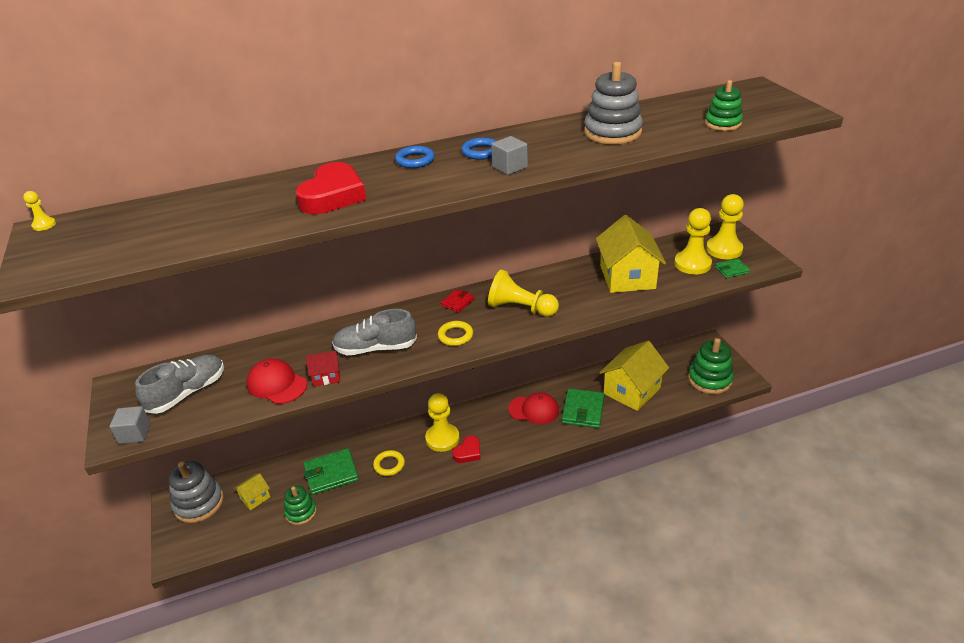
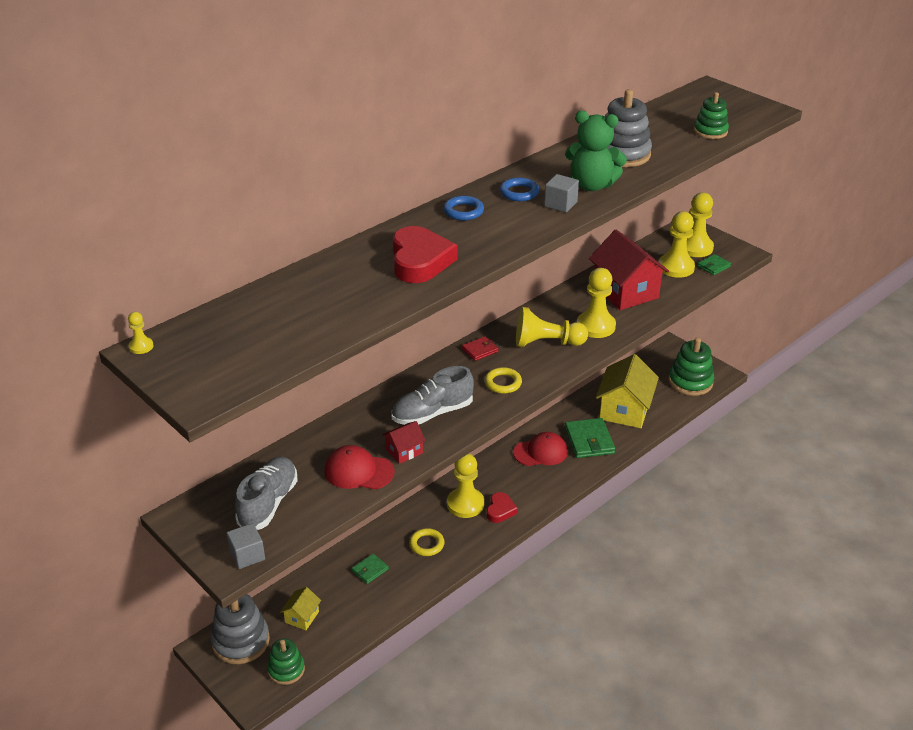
camera: 25 degrees left, 0 degrees up
(301, 512) = (364, 616): green stacking toy -> green stacking toy (286, 669)
(331, 474) = (370, 570): green wallet -> green wallet, size x0.54
(457, 302) = (480, 350): red wallet -> red wallet turned 45 degrees clockwise
(556, 155) = (592, 185): none -> green teddy bear
(577, 302) = (595, 326): none -> yellow pawn
(627, 277) = (625, 292): yellow house -> red house

